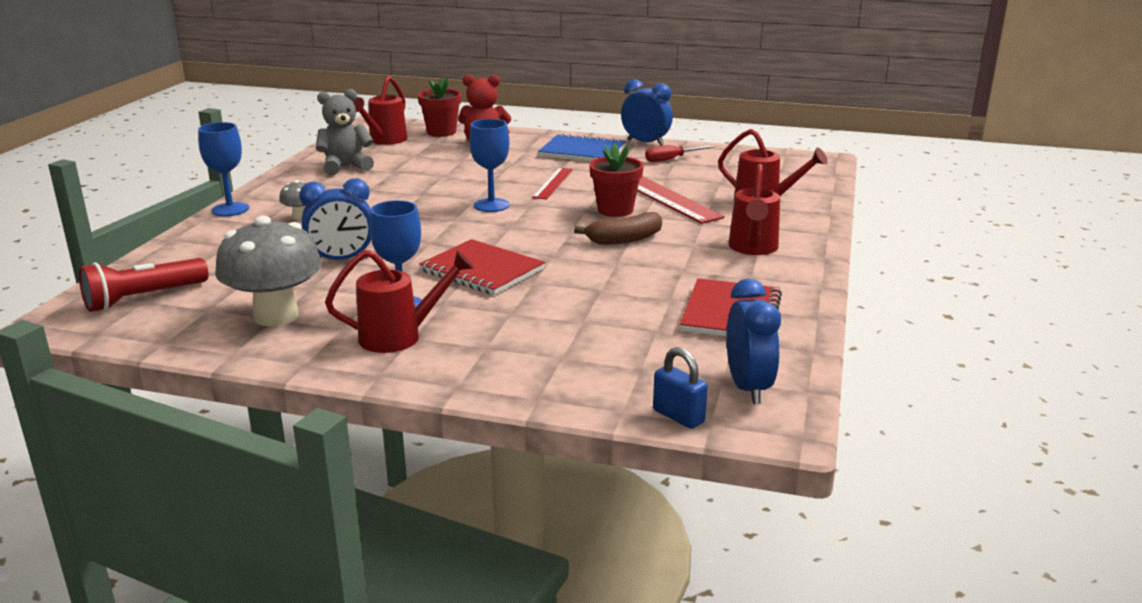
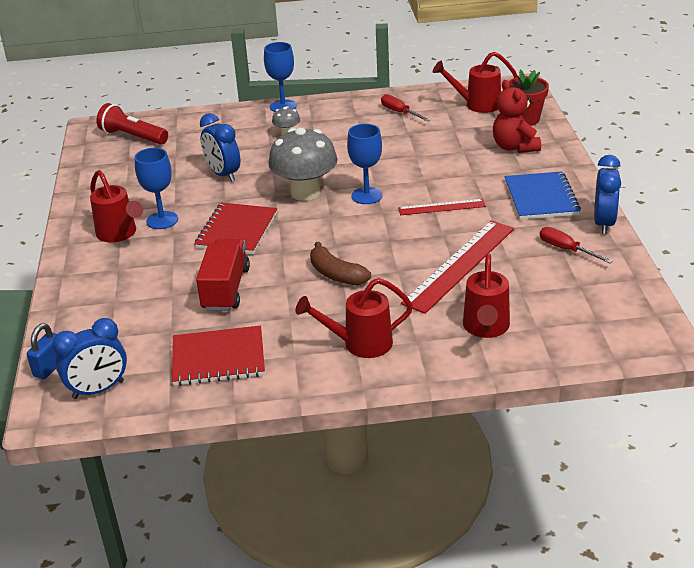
camera: 70 degrees right, 10 degrees up
(276, 316) = (129, 184): grey mushroom -> grey mushroom (305, 192)
(345, 167) = (400, 112): grey teddy bear -> red screwdriver
(599, 292) = (225, 289): none -> red truck
(615, 210) = (400, 253): red flower pot -> none

